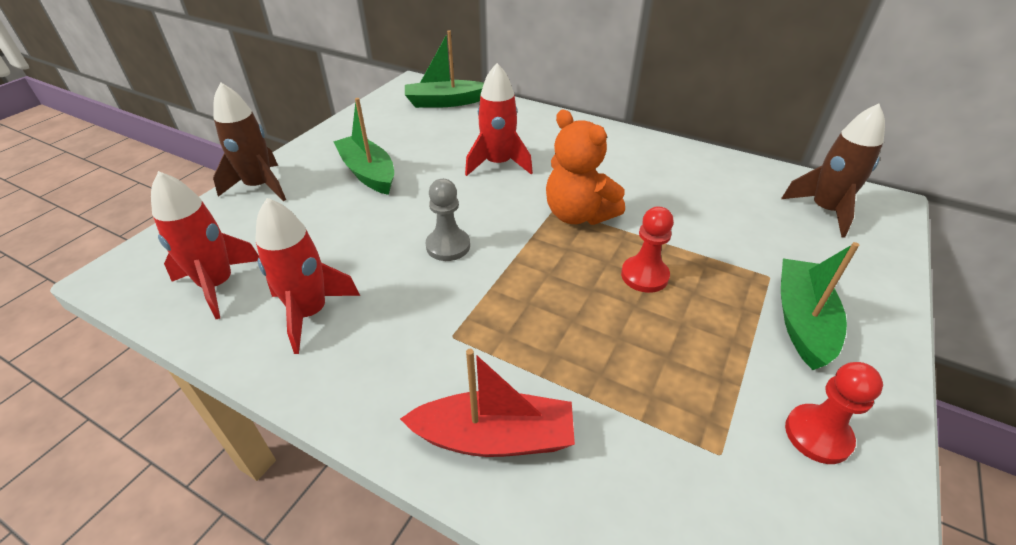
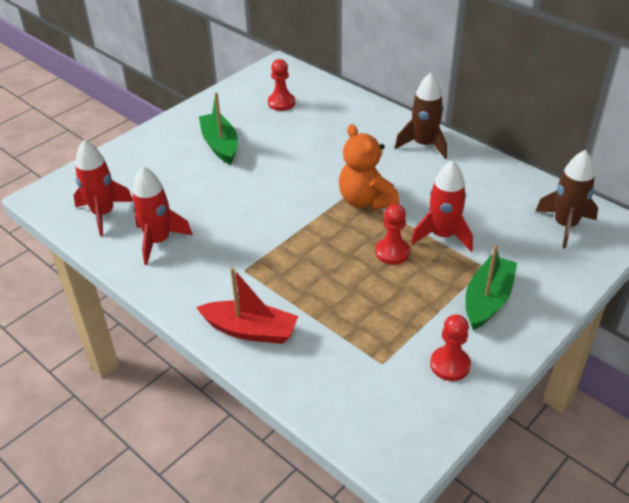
camera: 15 degrees right, 0 degrees up
(260, 186) = (140, 145): brown rocket -> brown rocket (424, 145)
(430, 120) = (281, 103): none -> red pawn
(445, 102) = (299, 87): green boat -> none
(448, 246) = (261, 210): grey pawn -> none
(498, 164) = (321, 150): red rocket -> red rocket (442, 235)

